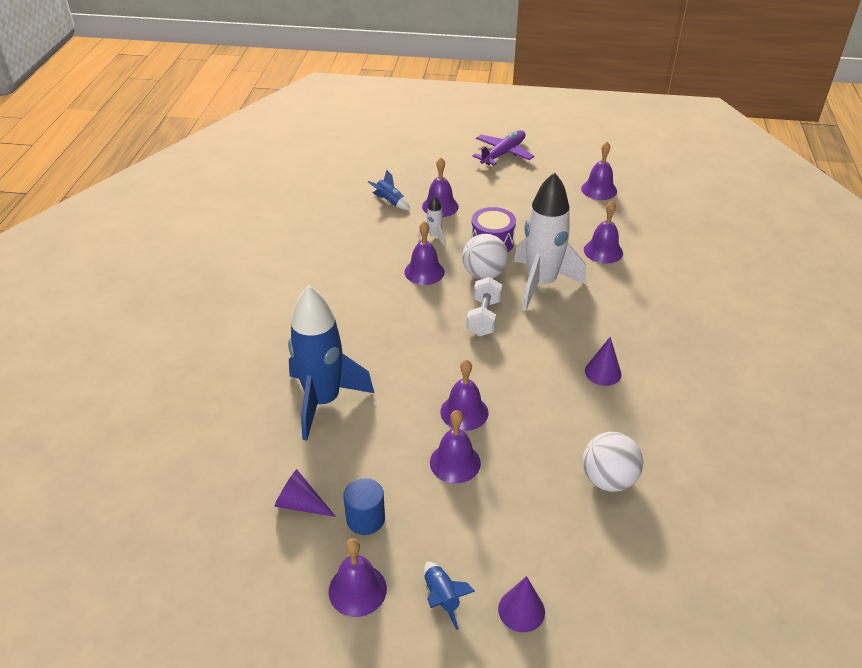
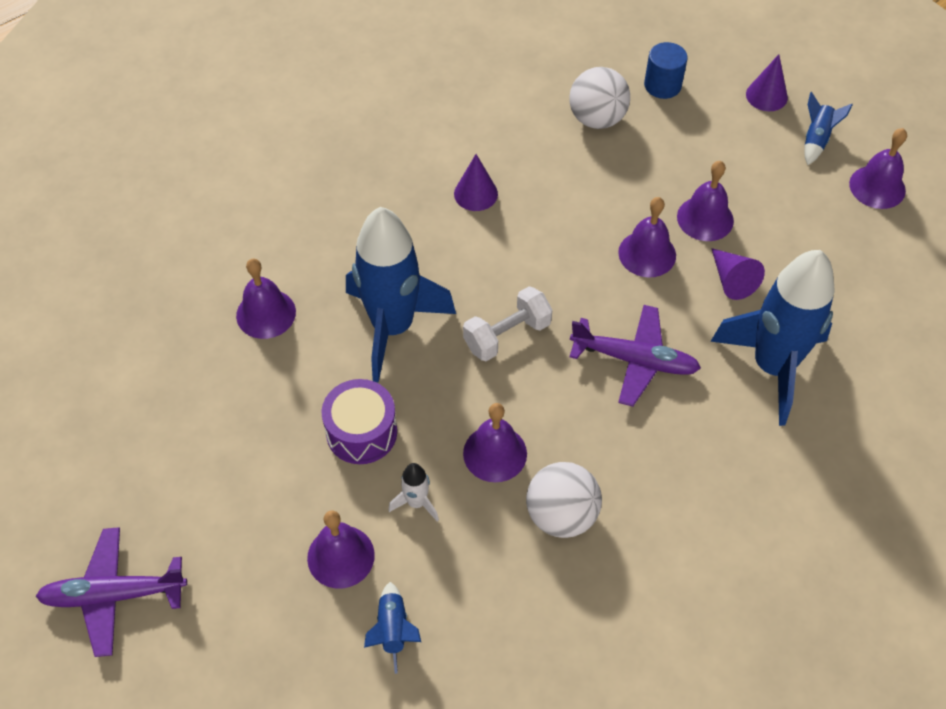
camera: 135 degrees left, 15 degrees up
(300, 504) = (874, 281): purple cone -> purple cone (732, 280)
(365, 519) = (827, 230): blue cylinder -> blue cylinder (662, 85)
(405, 351) = (634, 360): none -> purple plane
(484, 274) = (434, 391): white ball -> white ball (561, 515)
(541, 284) = (392, 327): white rocket -> blue rocket
(599, 190) = (117, 406): purple bell -> none

